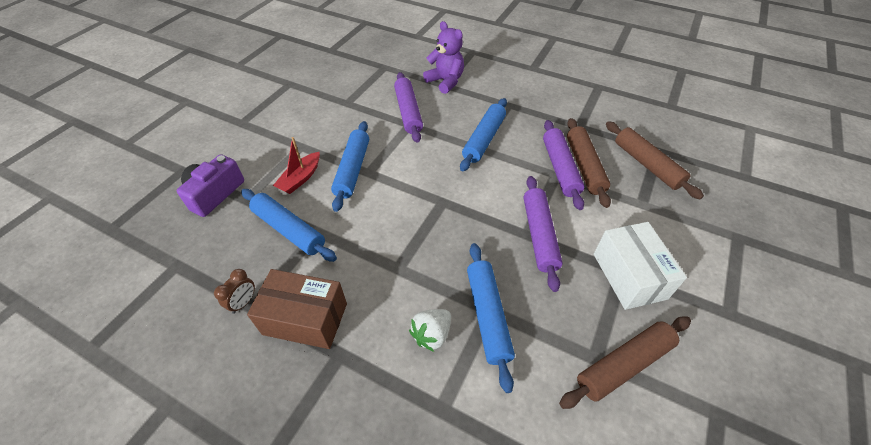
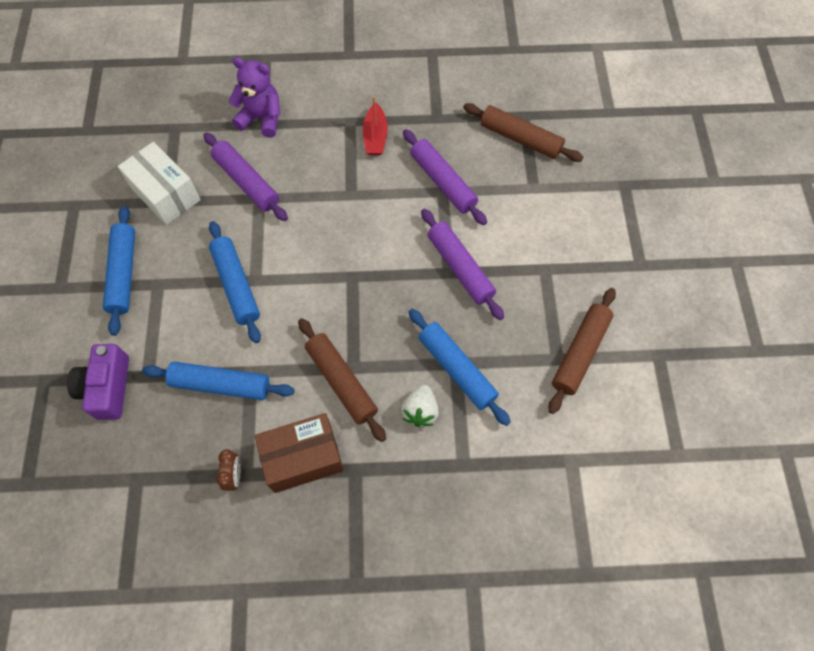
camera: 30 degrees left, 15 degrees up
(300, 178) = (188, 323): red boat -> red boat (375, 137)
(484, 139) = (350, 181): blue rolling pin -> blue rolling pin (124, 273)
(584, 166) = (464, 169): brown rolling pin -> brown rolling pin (341, 382)
(629, 276) = (552, 270): white box -> white box (166, 194)

